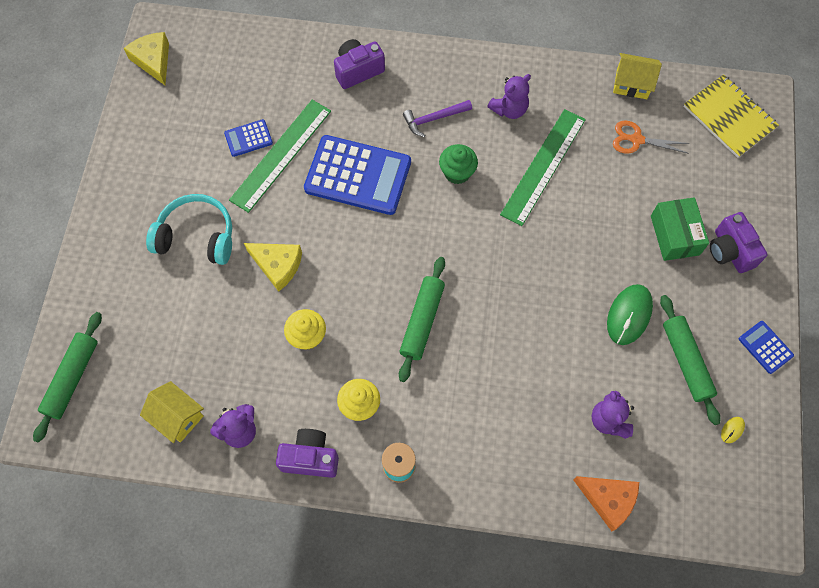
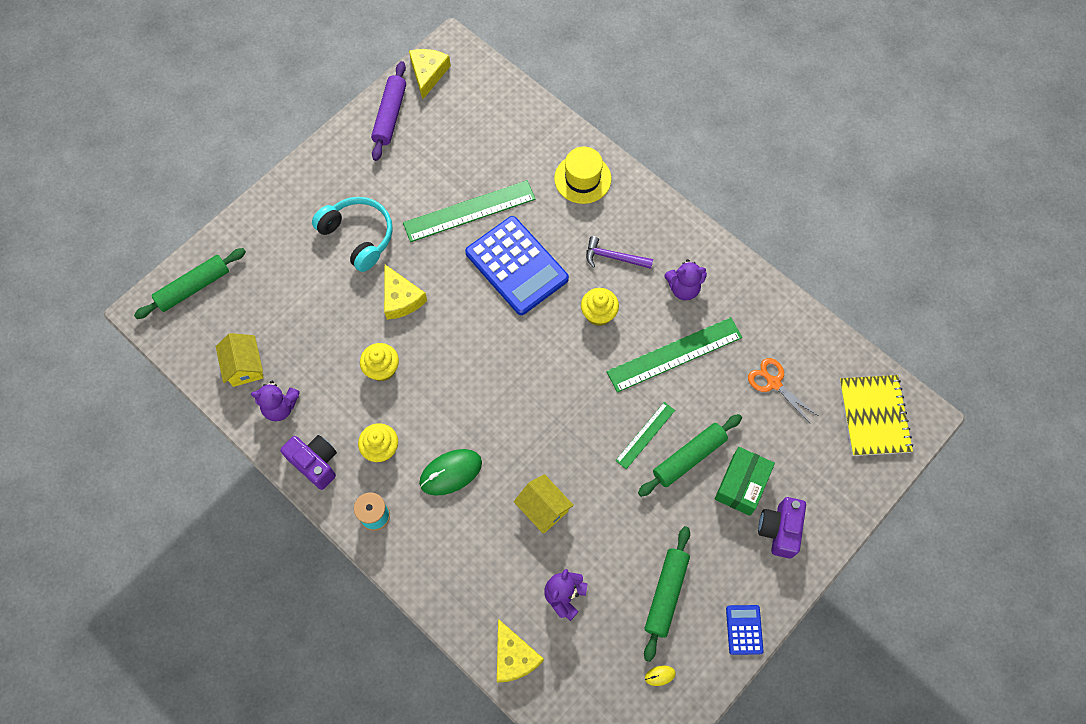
camera: 35 degrees right, 0 degrees up
(145, 116) = (390, 115): none -> purple rolling pin
(248, 138) = (454, 182): blue calculator -> none
(358, 71) = (582, 179): purple camera -> yellow hat
(422, 321) = (478, 416): green rolling pin -> green rolling pin (689, 457)
(457, 172) = (598, 314): green cupcake -> yellow cupcake
(570, 246) = (645, 435): none -> green ruler
(608, 499) = (514, 656): orange cheese -> yellow cheese
(629, 315) = (648, 524): green mouse -> green mouse (450, 472)
(632, 84) = (808, 332): yellow house -> yellow house (543, 508)

